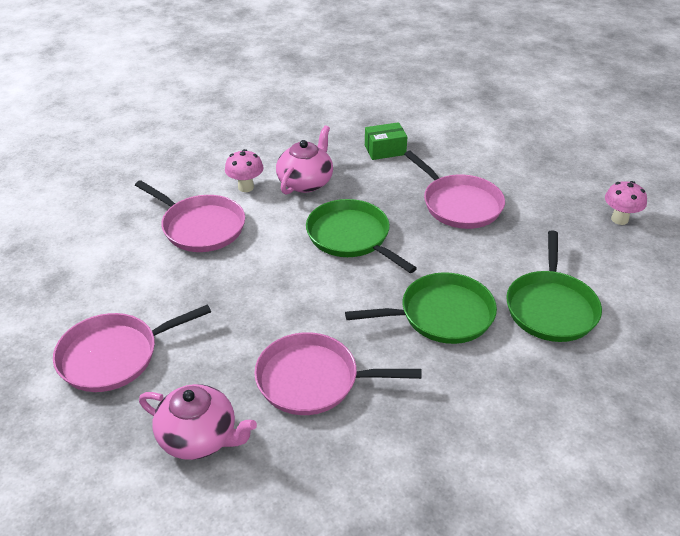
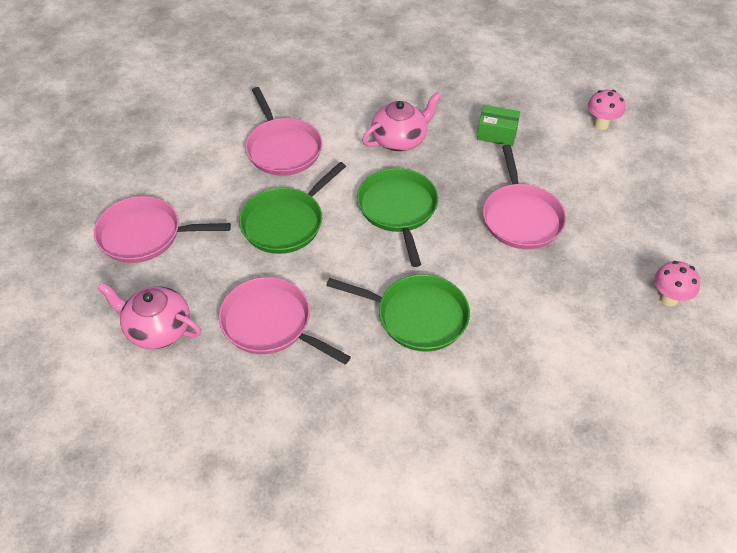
camera: 30 degrees right, 10 degrees up
(199, 437) = (157, 329): pink teapot -> pink teapot turned 150 degrees clockwise
(246, 187) = (346, 125): pink mushroom -> pink mushroom (601, 124)
(551, 307) = (520, 354): green pan -> green pan (286, 222)

